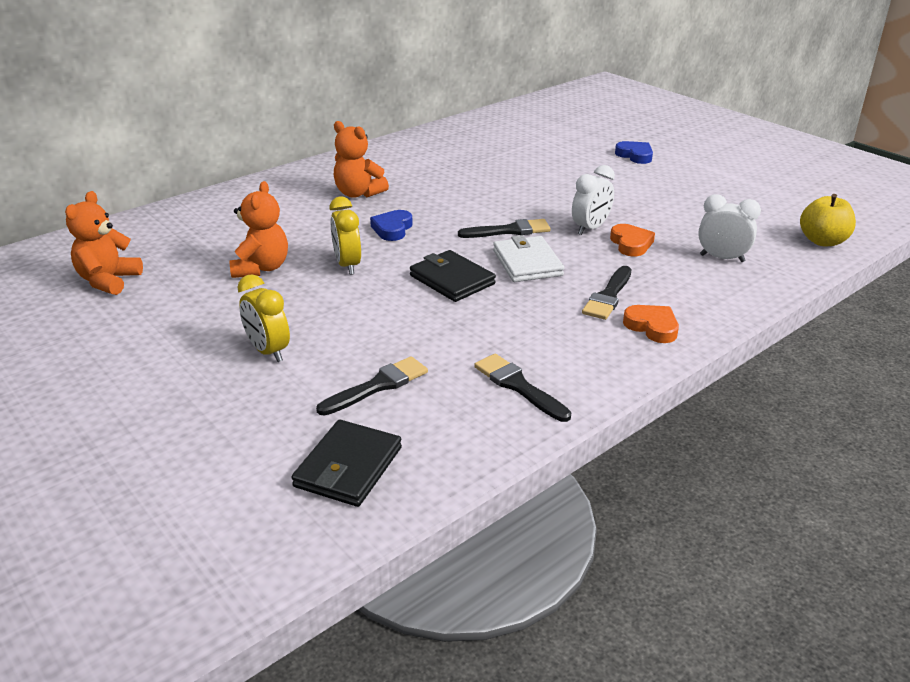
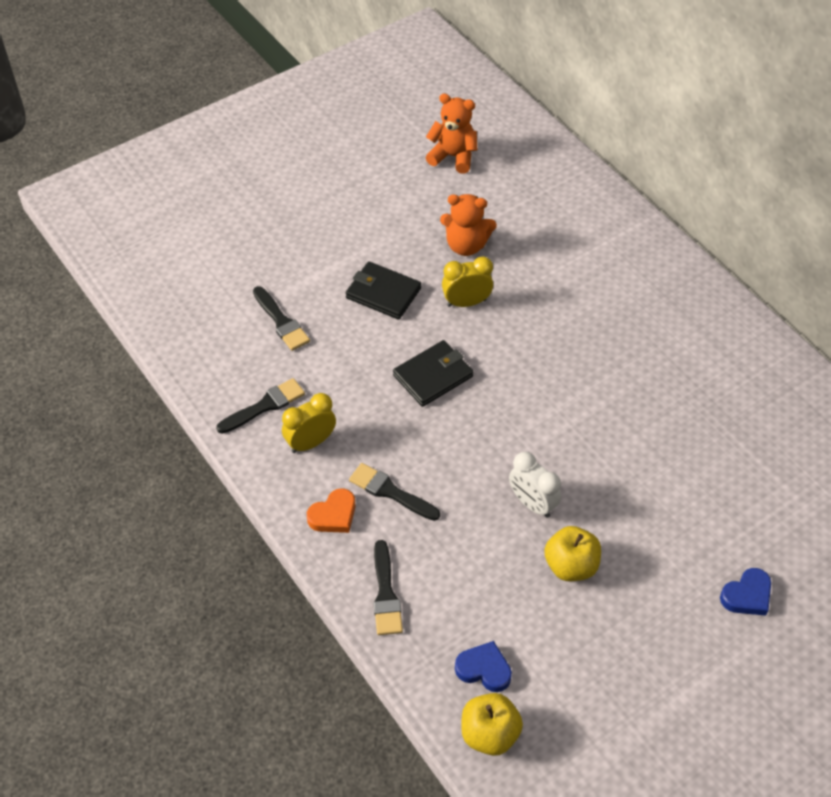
camera: 95 degrees right, 20 degrees up
(268, 351) = (337, 258): yellow clock -> yellow clock (310, 442)
(348, 467) = (196, 306): black wallet -> black wallet (383, 293)
(358, 193) = (622, 309): orange teddy bear -> none
(392, 229) = (538, 336): blue heart -> blue heart (484, 669)
(509, 231) = (530, 430): black brush -> black brush (385, 594)
(527, 263) = (460, 437): white wallet -> none
(631, 244) = (494, 534): orange heart -> none
(645, 212) = (570, 566): none -> yellow apple
(722, 258) = (456, 612): white clock -> none

